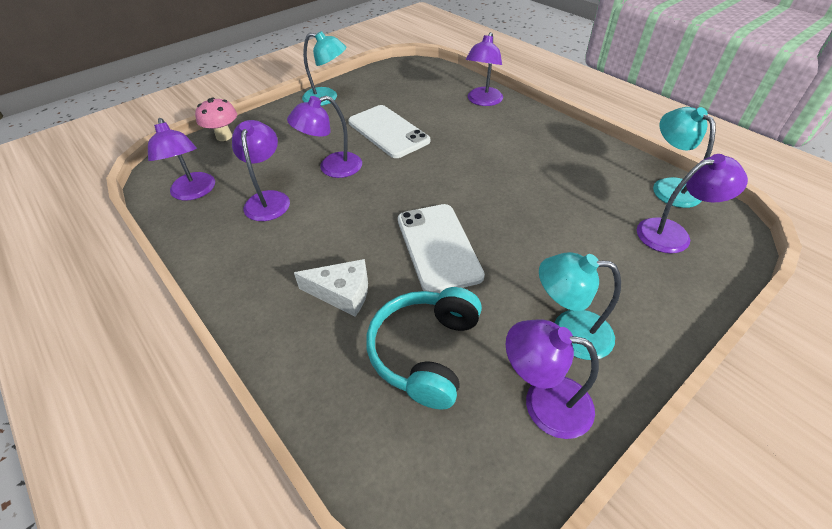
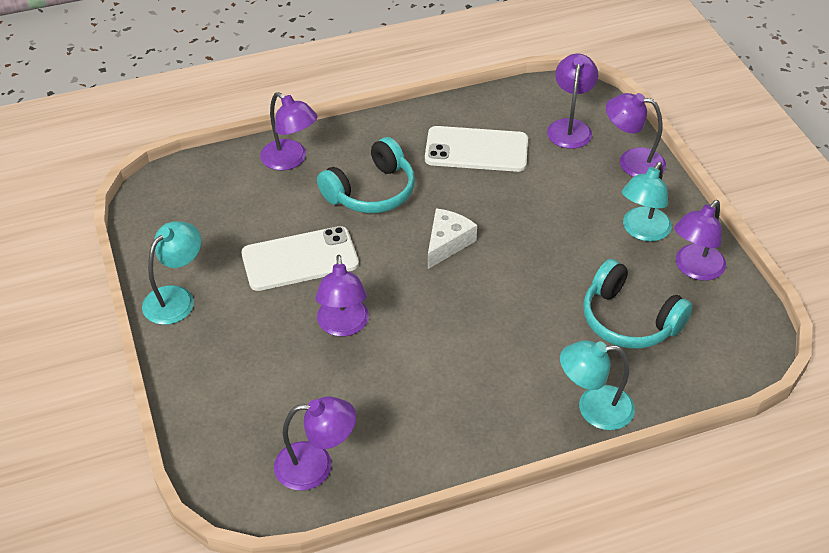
camera: 70 degrees left, 0 degrees up
(224, 136) = (201, 424): pink mushroom -> none
(268, 199) = (370, 394): purple lamp -> purple lamp (632, 162)
(342, 293) = (543, 358): white cheese -> white cheese (447, 243)
(438, 247) = (516, 276): white phone -> white phone (476, 150)
(480, 142) = (371, 191): none -> turquoise headphones
(669, 187) = (514, 99): turquoise lamp -> turquoise lamp (593, 408)

